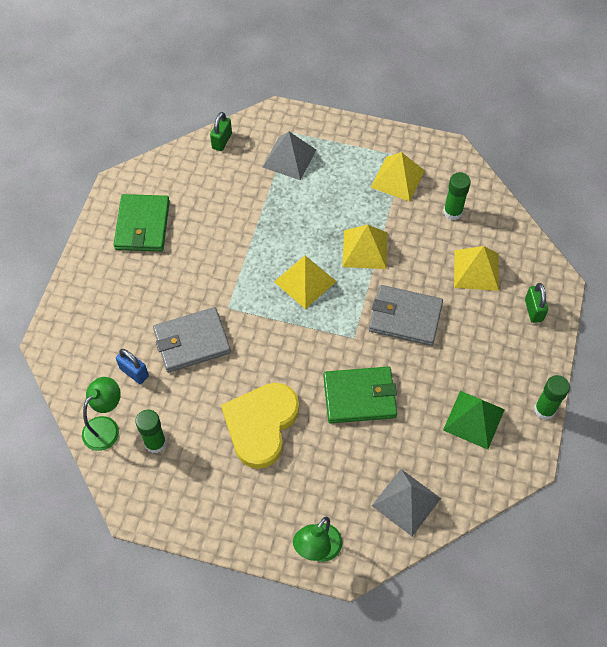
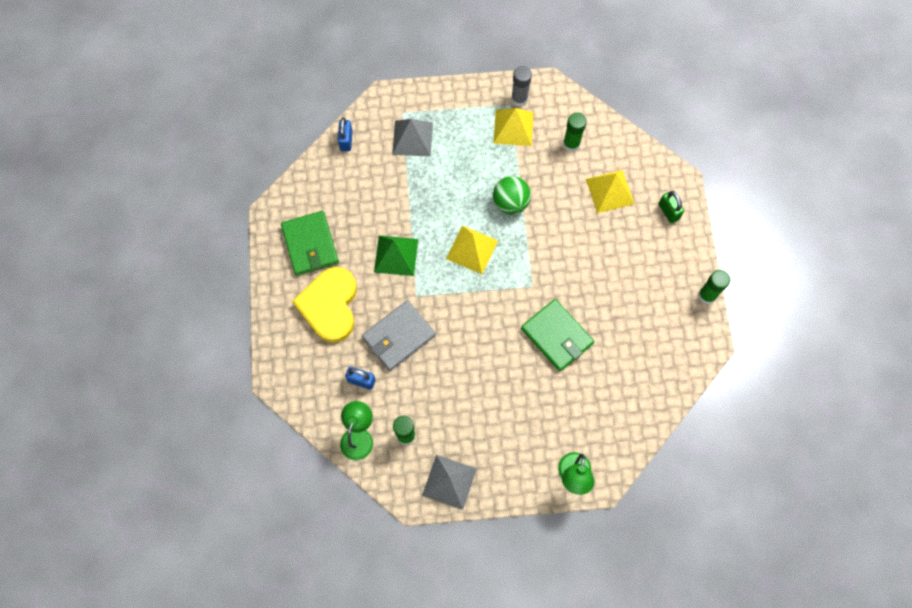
camera: 20 degrees left, 10 degrees up
(222, 141) = (346, 140): green padlock -> blue padlock
(261, 425) = (486, 389): yellow heart -> yellow heart (330, 305)
(359, 397) = (557, 336): green wallet -> green wallet turned 75 degrees clockwise
(364, 249) = (510, 203): yellow pyramid -> green ball
(405, 317) = (567, 253): grey wallet -> none
(406, 502) = (627, 411): grey pyramid -> grey pyramid (449, 482)
(415, 154) = (519, 99): none -> grey glue stick
(473, 419) = (654, 323): green pyramid -> green pyramid (396, 255)

